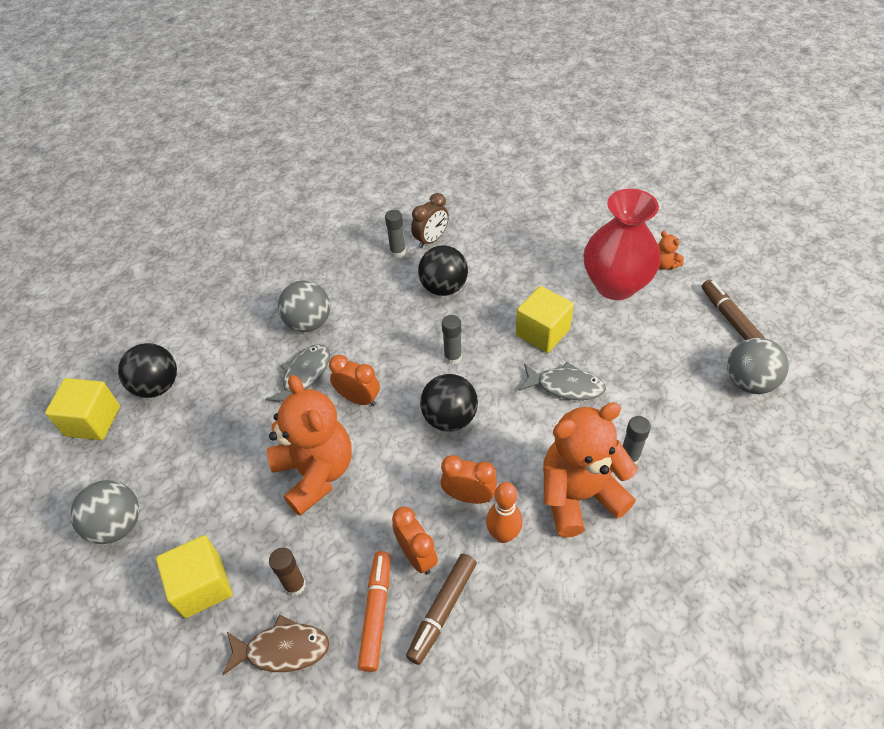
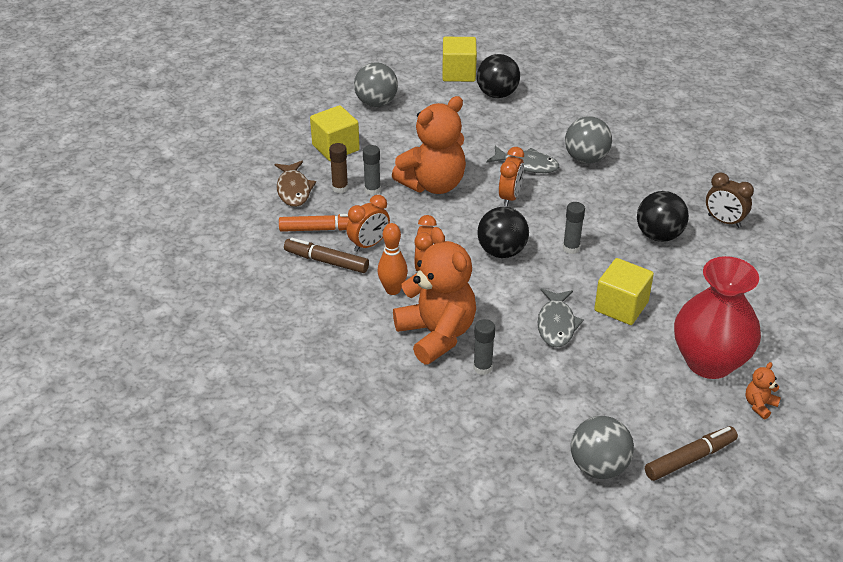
camera: 80 degrees right, 10 degrees down
(397, 252) = (696, 200): grey glue stick -> grey glue stick (372, 190)

